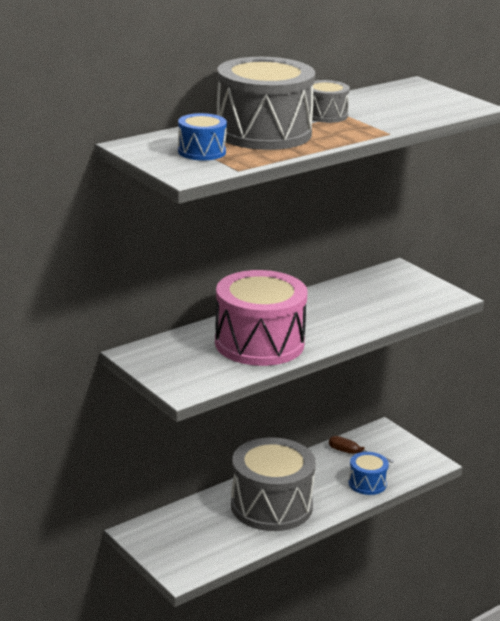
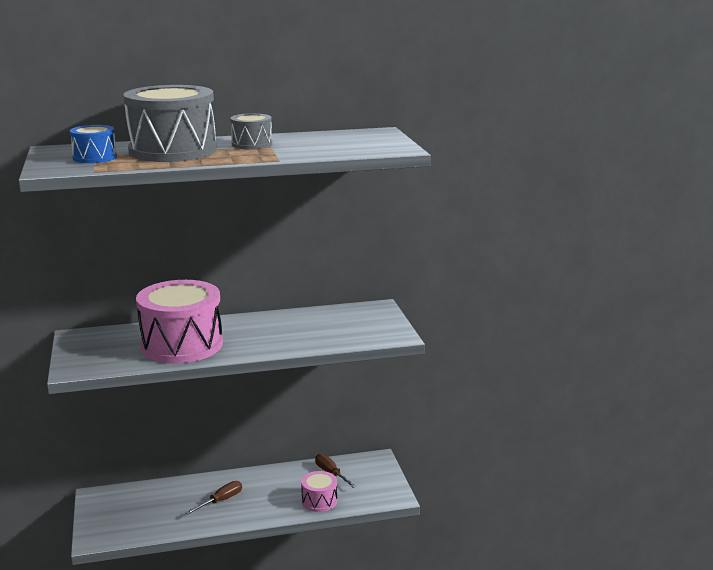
camera: 25 degrees right, 5 degrees down
(271, 506) = (220, 501): grey drum -> brown screwdriver
(367, 483) = (319, 501): blue drum -> pink drum

